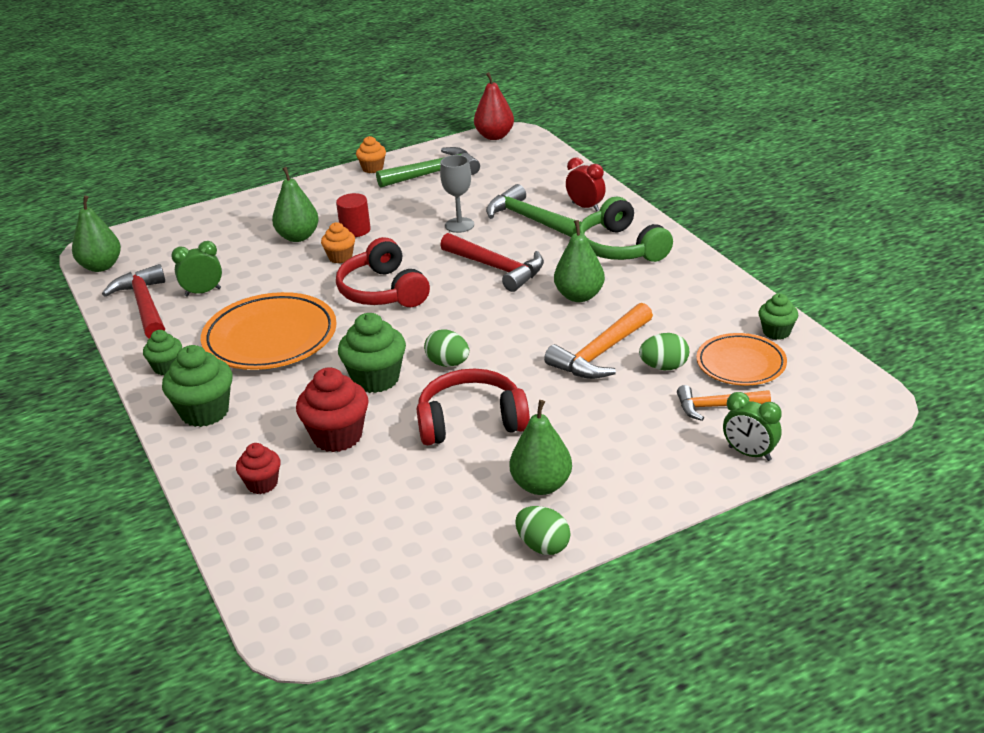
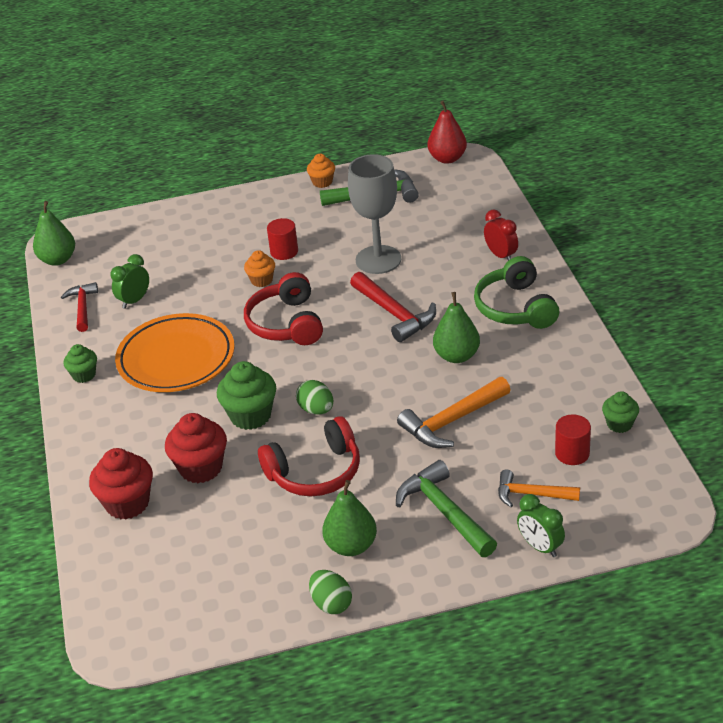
camera: 15 degrees right, 5 degrees up
(144, 305) = (82, 307): red hammer -> red hammer, size x0.66
(203, 292) = (134, 301): green clock -> green clock turned 45 degrees counterclockwise
(205, 412) = (102, 425): green cupcake -> none
(262, 484) = (127, 503): red cupcake -> red cupcake, size x1.69
(298, 237) = (232, 252): green pear -> none
(459, 225) = (378, 260): grey goblet -> grey goblet, size x1.66
(471, 421) = (315, 472): red headphones -> red headphones turned 150 degrees clockwise
(529, 219) = (444, 262): green hammer -> green hammer (444, 511)
(664, 367) = (502, 445): green egg -> none
(741, 364) = (572, 453): orange plate -> red cylinder

